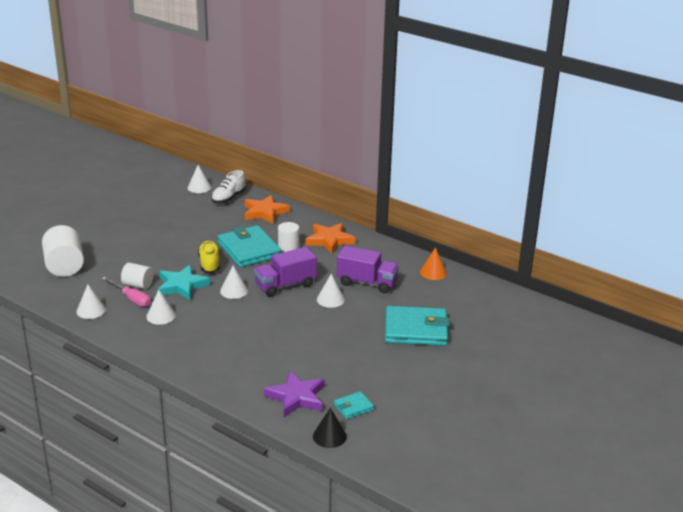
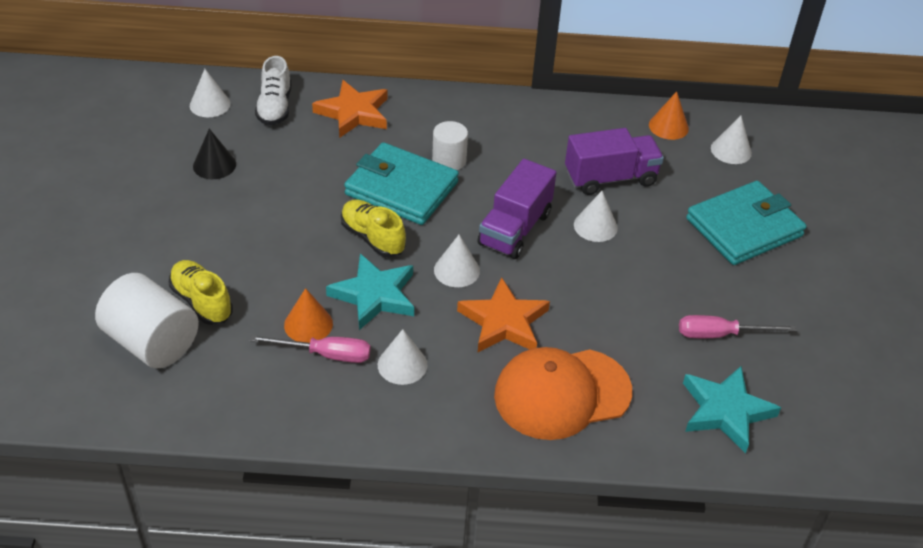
camera: 35 degrees left, 15 degrees up
(91, 310) = (286, 406): white cone -> white cone (731, 150)
(103, 260) = (202, 302): none -> yellow shoe
(138, 285) = (308, 324): white cylinder -> orange cone
(222, 356) = (562, 393): none -> orange cap
(296, 397) = (725, 411): purple star -> turquoise star
(329, 240) = (490, 127): orange star -> orange star (503, 322)
(329, 436) = (828, 452): black cone -> black cone (214, 165)
(337, 367) = (720, 334): none -> pink screwdriver
(353, 407) = (805, 389): turquoise wallet -> none

